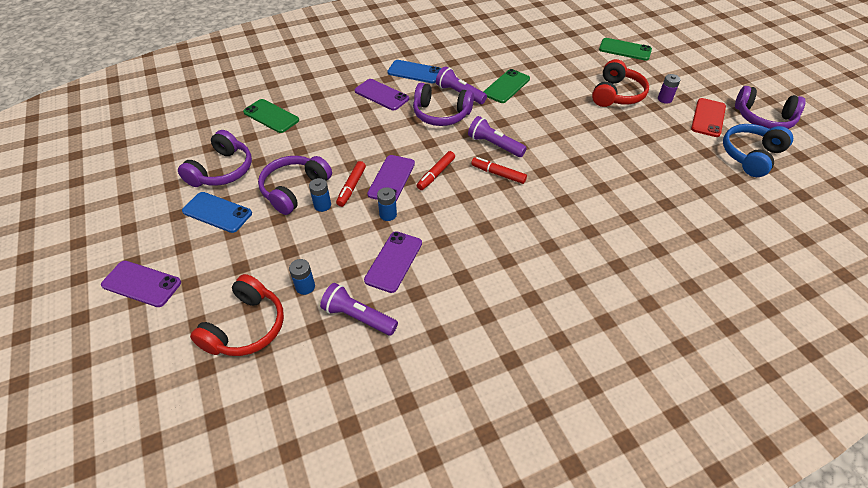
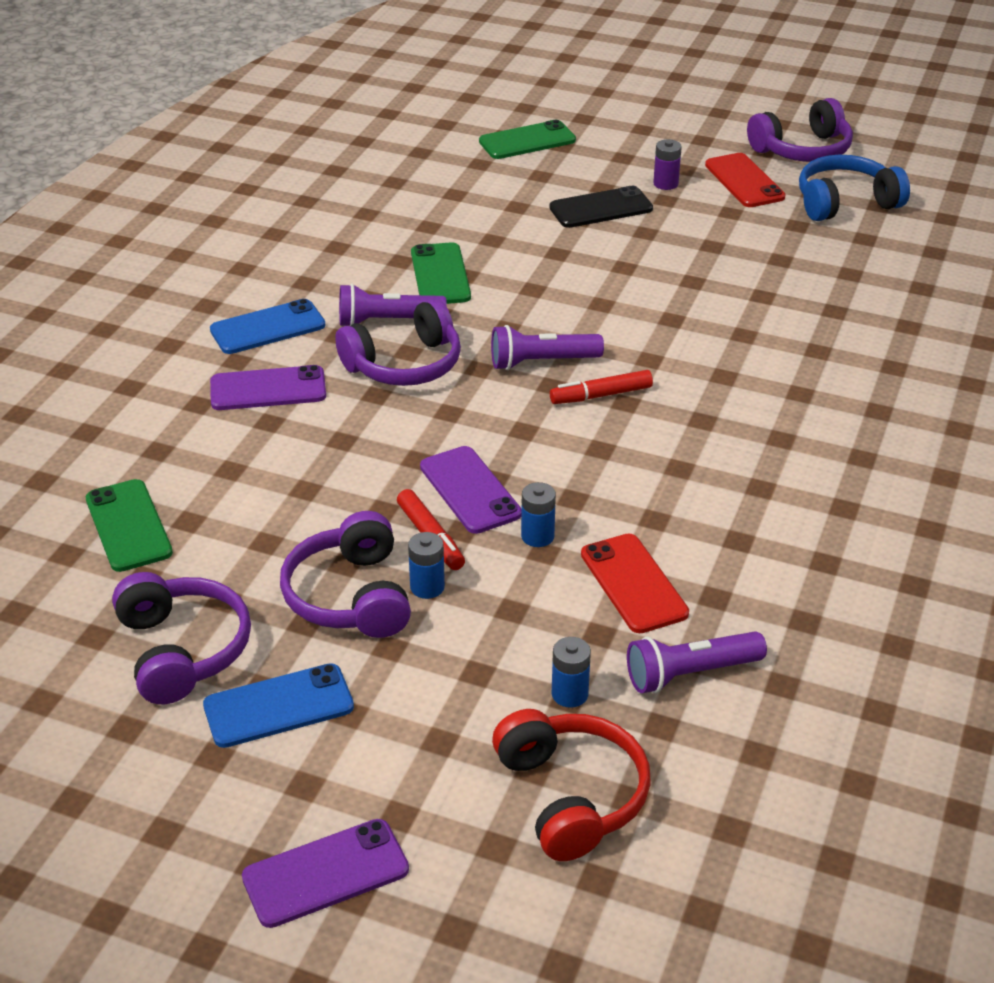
camera: 45 degrees left, 10 degrees down
(271, 116) = (128, 526): green phone -> green phone turned 75 degrees clockwise
(394, 261) = (633, 583): purple phone -> red phone
(436, 174) = (521, 446): red marker -> none
(616, 94) = (601, 208): red headphones -> black phone
(751, 156) = (845, 203): blue headphones -> blue headphones turned 75 degrees clockwise

